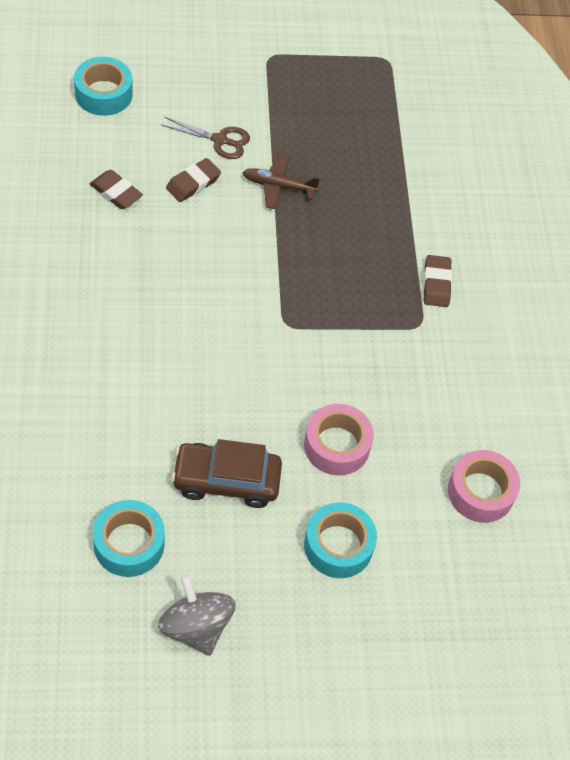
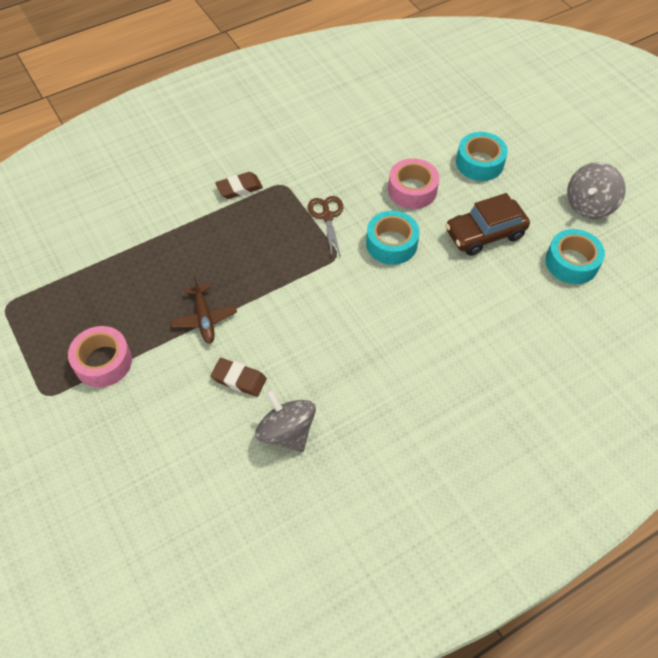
camera: 110 degrees left, 0 degrees up
(103, 94) = (171, 510): turquoise tape -> turquoise tape (391, 244)
(116, 192) = (286, 432): brown eraser -> grey spinning top
(219, 140) = (177, 384): brown scissors -> brown scissors (327, 216)
(226, 481) = (485, 234): brown car -> brown car turned 90 degrees clockwise
(480, 492) = (388, 114): pink tape -> pink tape (103, 362)

